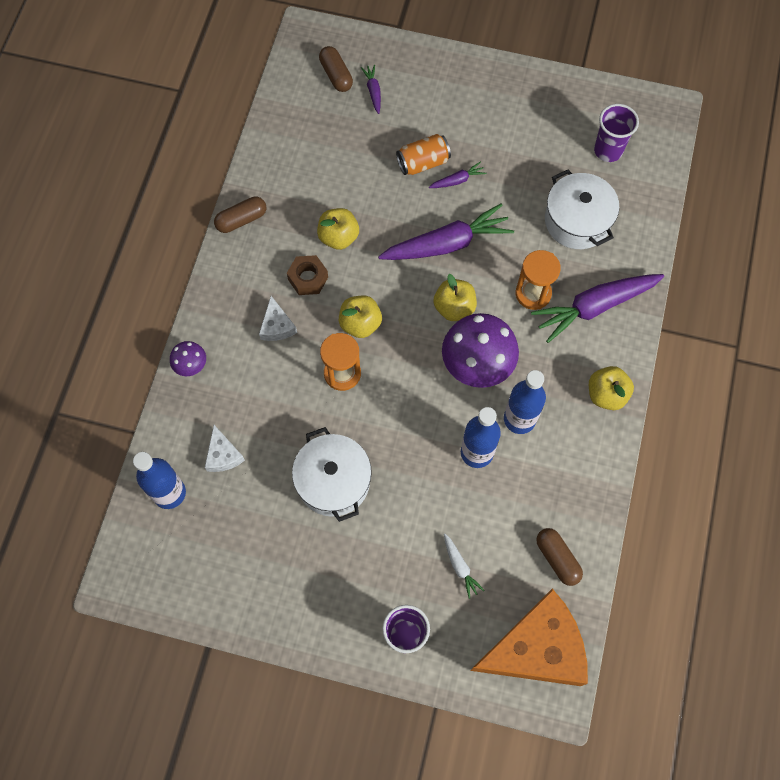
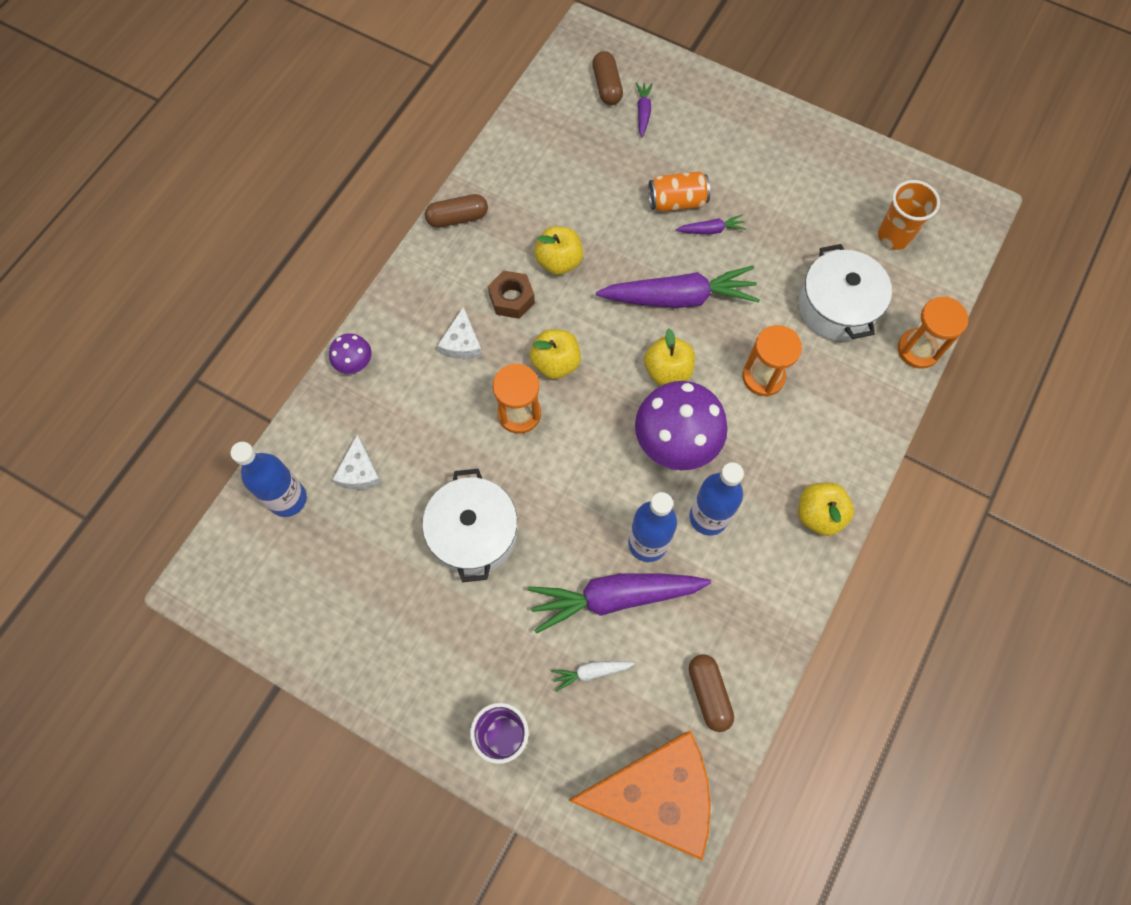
camera: 15 degrees right, 0 degrees up
(460, 567) = (591, 672): white carrot -> white carrot turned 90 degrees clockwise
(594, 307) = (831, 409): purple carrot -> purple carrot (615, 597)
(608, 150) = (894, 236): purple cup -> orange cup
(650, 241) = (918, 350): none -> orange hourglass

